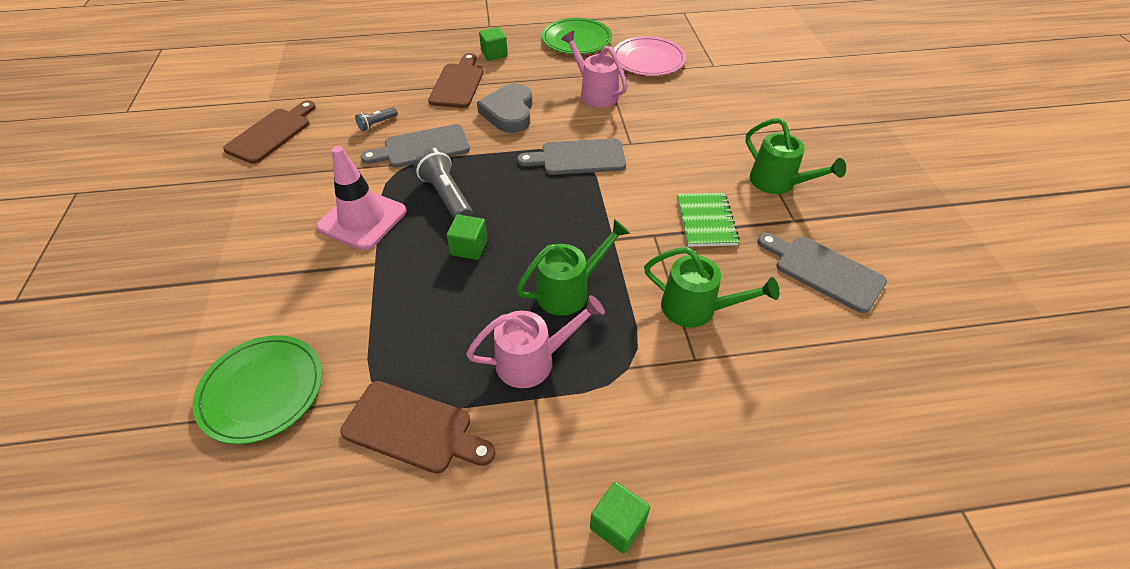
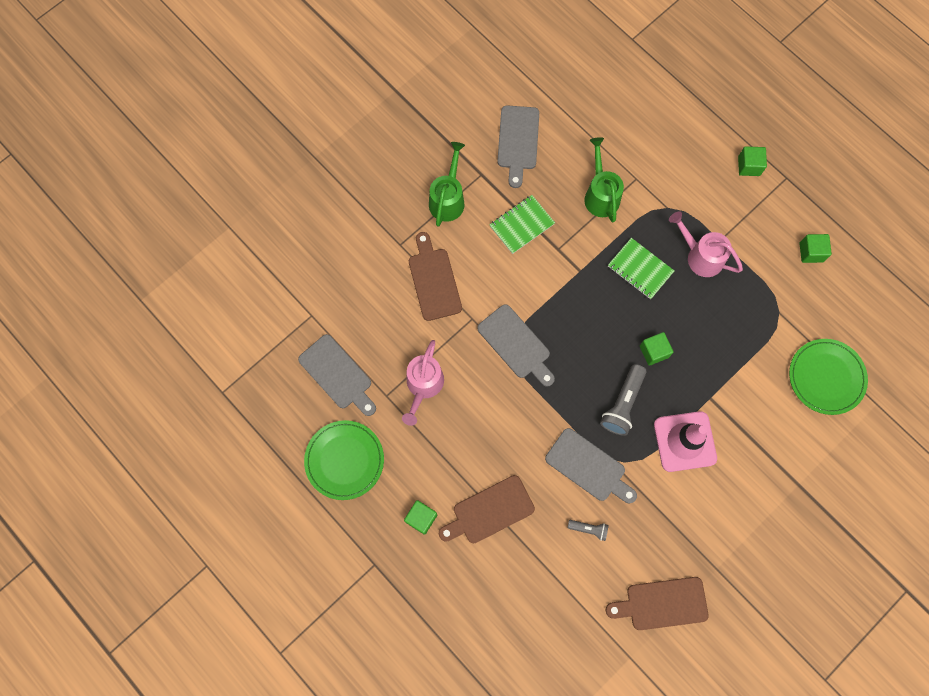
camera: 125 degrees left, 25 degrees up
(413, 428) = (781, 284): brown cutting board -> brown cutting board (433, 280)
(416, 507) = (811, 252): none -> green cube
(509, 113) = (499, 435): grey heart -> none
(570, 290) = (640, 269): green watering can -> green notebook
(648, 59) = (338, 374): pink plate -> grey cutting board

